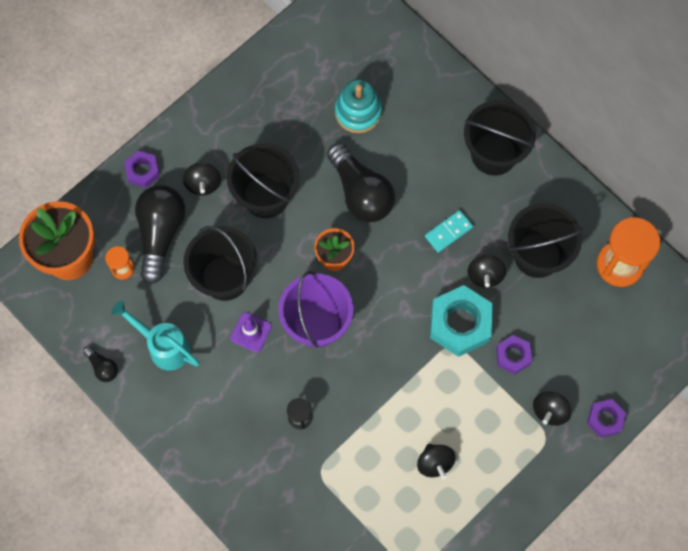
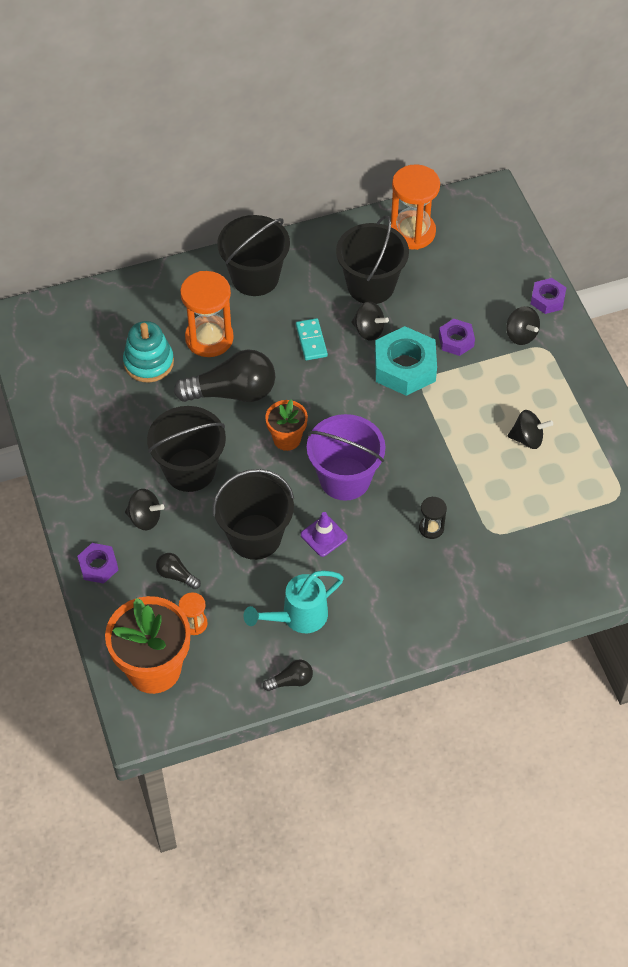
camera: 65 degrees left, 15 degrees down
(160, 234) = (176, 575): black light bulb -> black light bulb, size x0.46
(408, 147) = (209, 338): none -> orange hourglass

